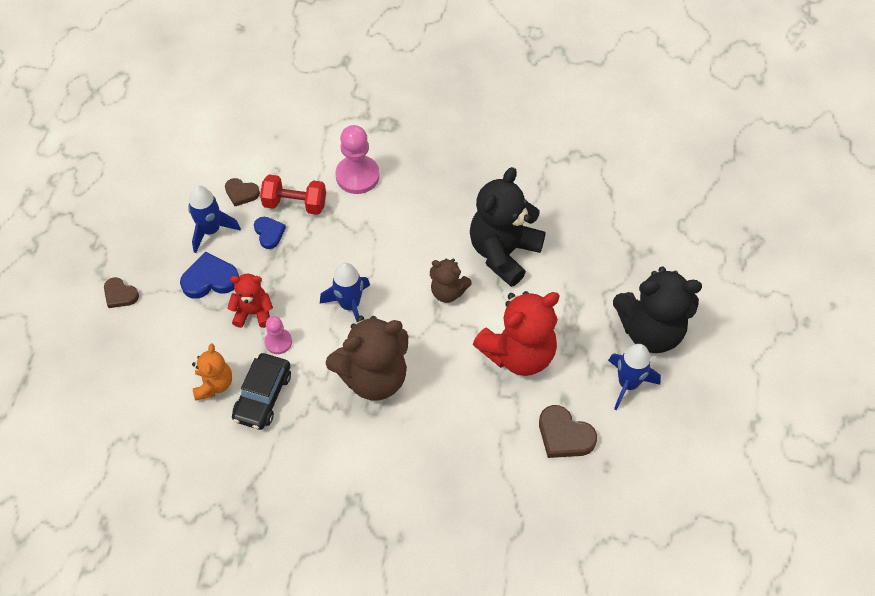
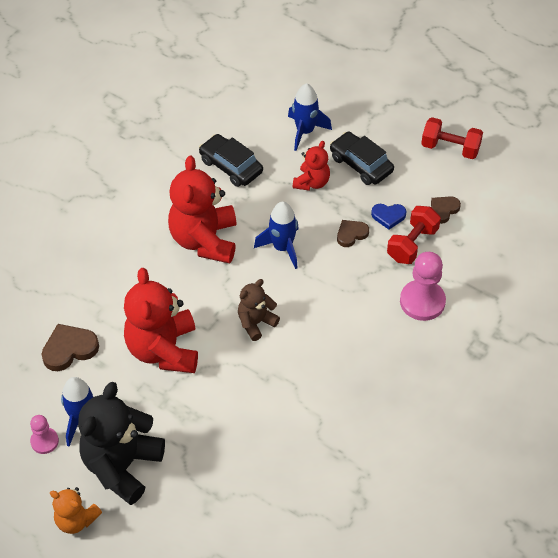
camera: 115 degrees right, 5 degrees down
(120, 295) = (376, 107): brown heart -> brown heart (351, 234)
(156, 212) = (450, 148): none -> red dumbbell
(210, 279) = (361, 164): blue heart -> black car
(211, 230) = (412, 178): blue rocket -> blue rocket (305, 131)
(214, 384) = (259, 141): orange teddy bear -> orange teddy bear (76, 520)
(278, 342) = (274, 190): pink pawn -> pink pawn (44, 441)
(373, 377) = (204, 240): brown teddy bear -> red teddy bear
(503, 252) = (273, 383): black teddy bear -> none

